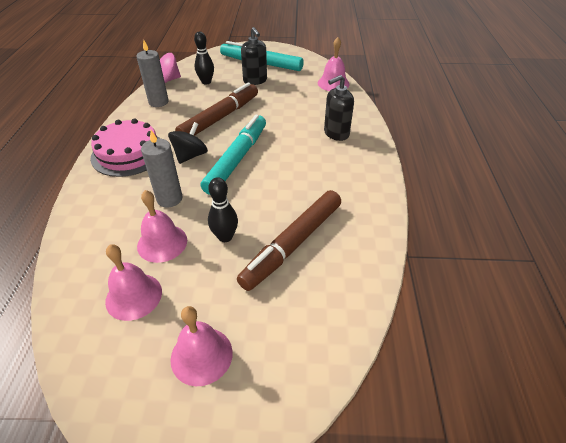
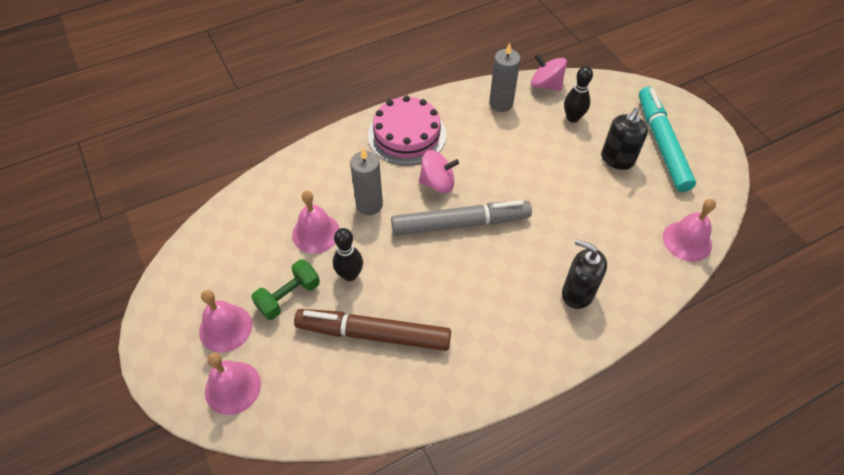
camera: 60 degrees right, 10 degrees up
(134, 296) = (254, 249): pink bell -> pink bell (233, 387)
(190, 156) = (437, 183): black spinning top -> pink spinning top
(210, 288) = (289, 297): none -> green dumbbell
(220, 118) = (517, 169): brown marker -> none
(237, 159) = (460, 223): turquoise marker -> grey marker

